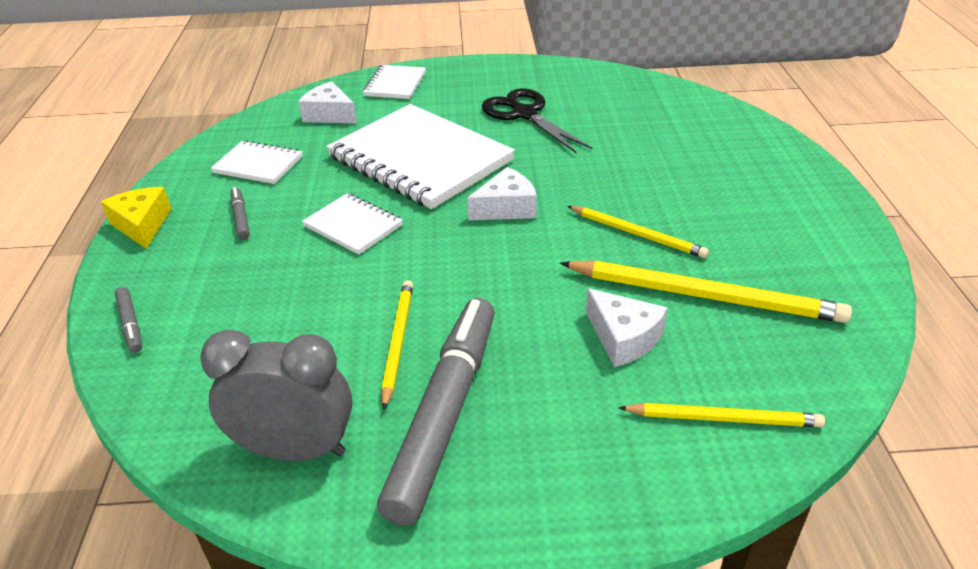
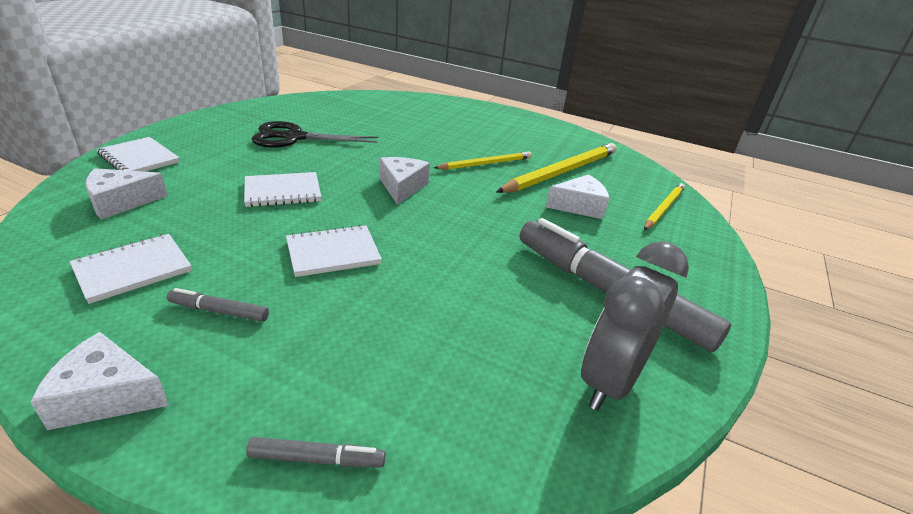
camera: 65 degrees left, 5 degrees down
(142, 225) = (106, 396): yellow cheese -> white cheese
(397, 342) = (515, 285): yellow pencil -> none
(420, 159) = (282, 191): white notebook -> white notebook, size x0.48

